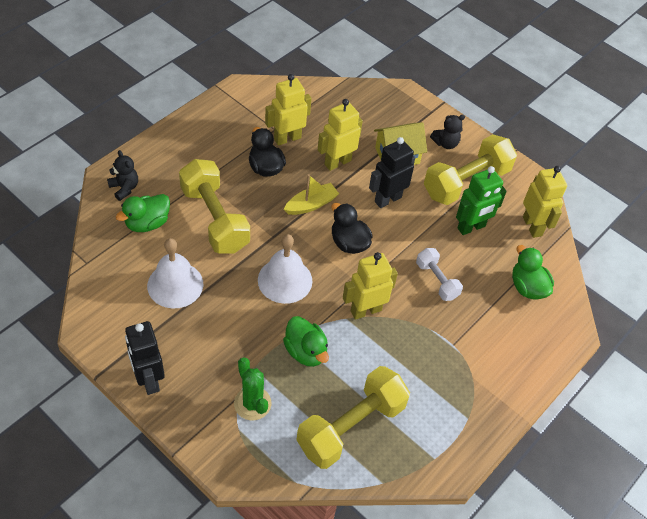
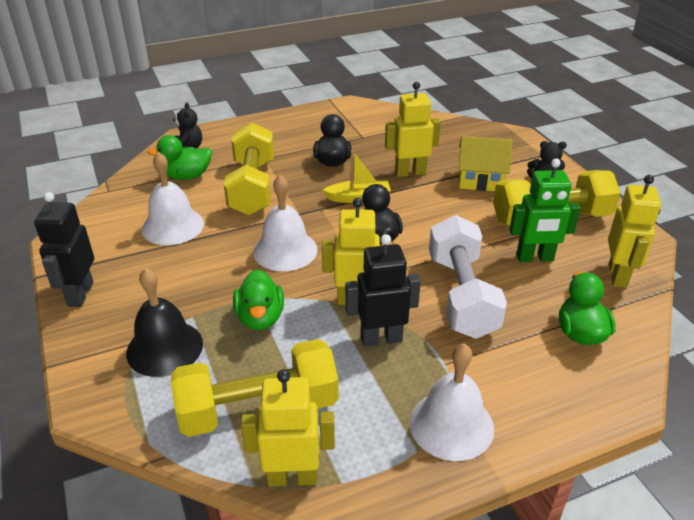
camera: 30 degrees right, 15 degrees down
(252, 403) = (164, 348): green cactus -> black bell
(287, 138) = (370, 145): yellow robot -> yellow robot (292, 477)
(387, 199) = (446, 212): black robot -> black robot (381, 338)
(436, 280) = (461, 295): white dumbbell -> white dumbbell, size x1.85
(479, 391) = (451, 425): none -> white bell

